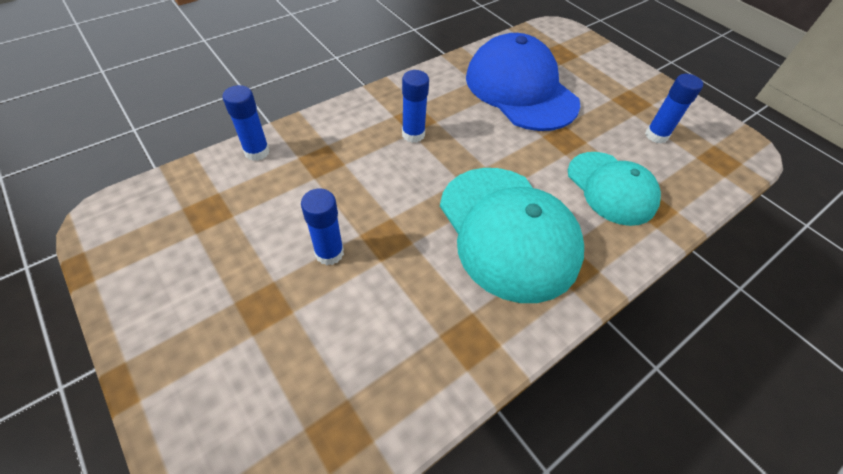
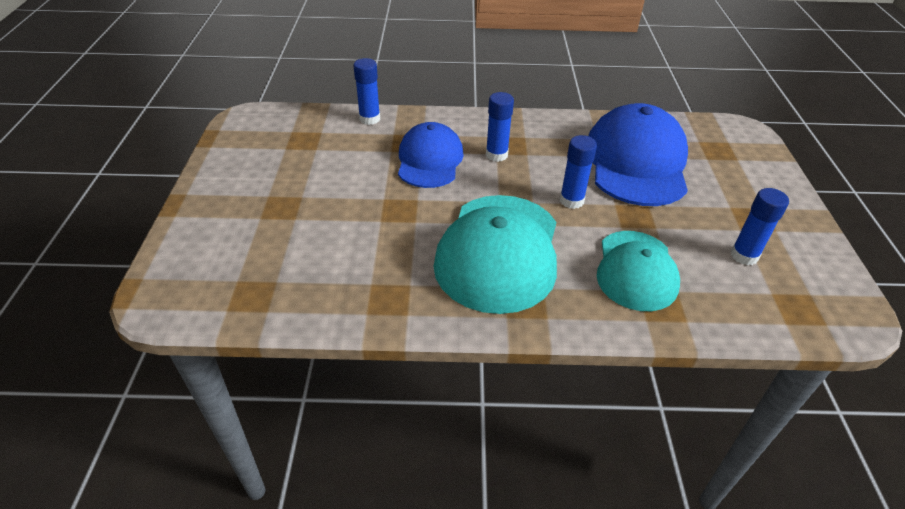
camera: 40 degrees right, 10 degrees down
(329, 253) = (352, 199): blue glue stick -> blue glue stick (571, 201)
(361, 169) = (430, 160): none -> blue cap

